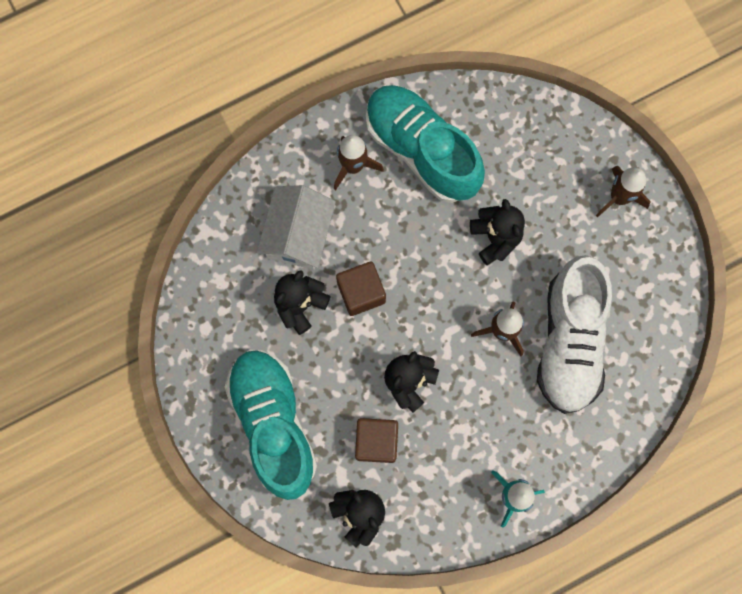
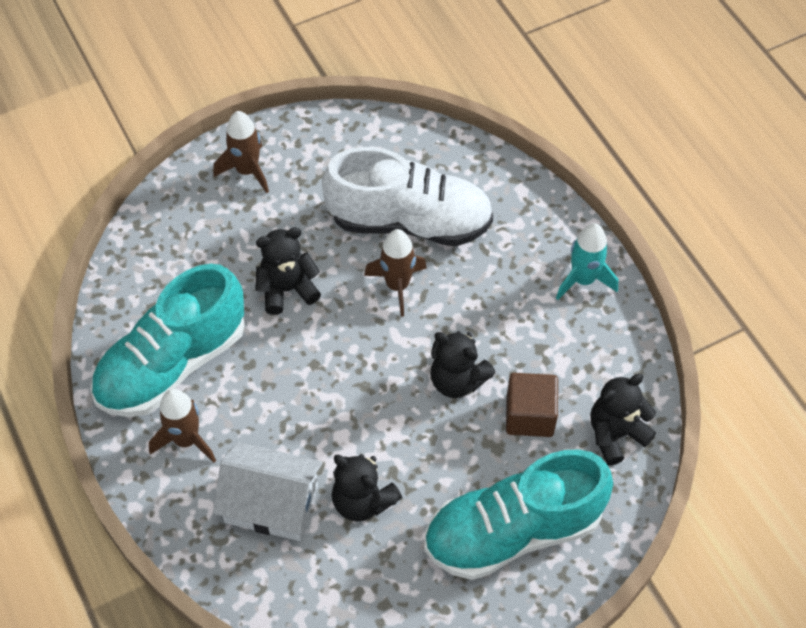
camera: 90 degrees left, 20 degrees down
(361, 292) = (348, 431): brown cube -> none

